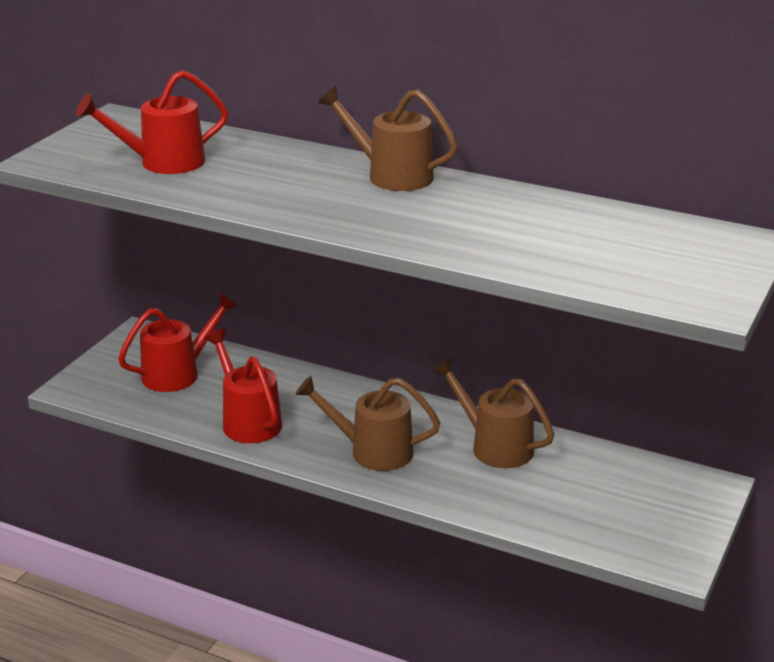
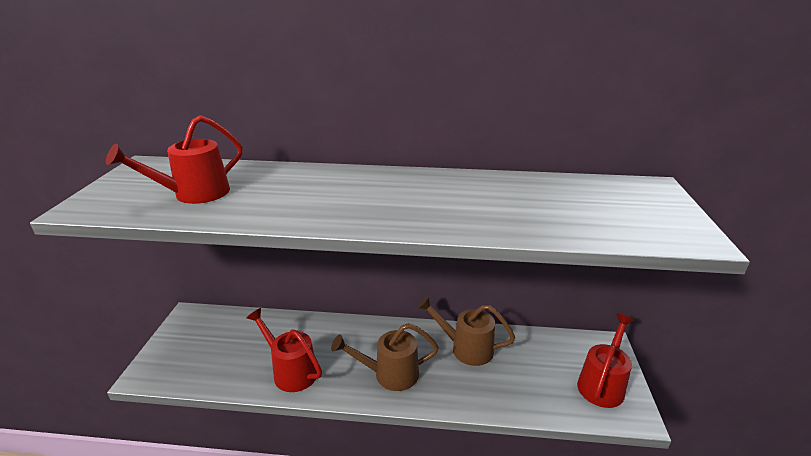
camera: 20 degrees left, 0 degrees up
(179, 373) = (226, 341): red watering can -> red watering can (602, 383)
(391, 175) = (380, 177): brown watering can -> none

